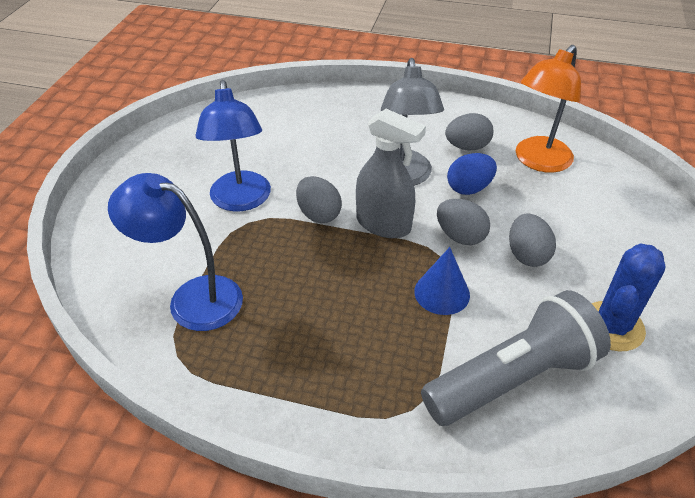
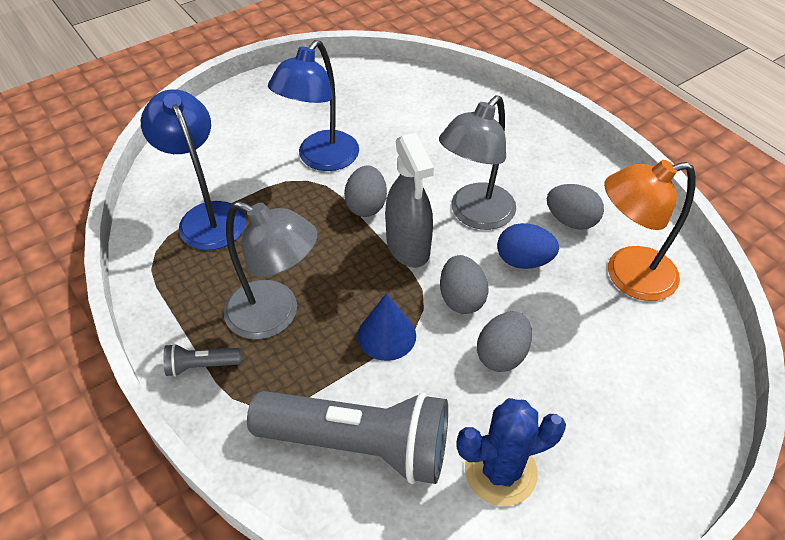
camera: 40 degrees right, 5 degrees up
(331, 413) = (201, 365): none -> grey flashlight
(344, 335) = (275, 315): none -> grey lamp

